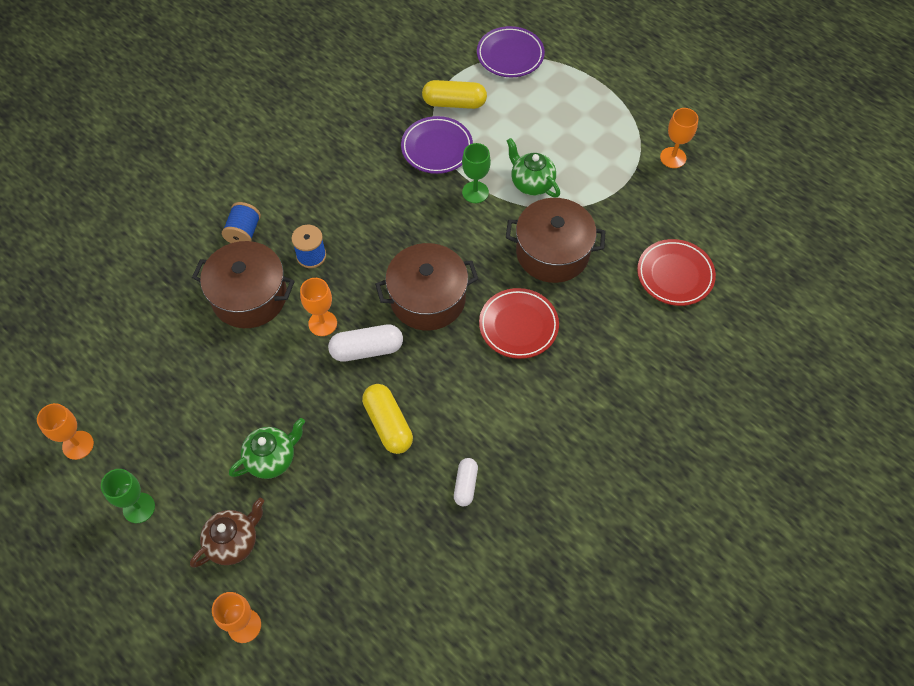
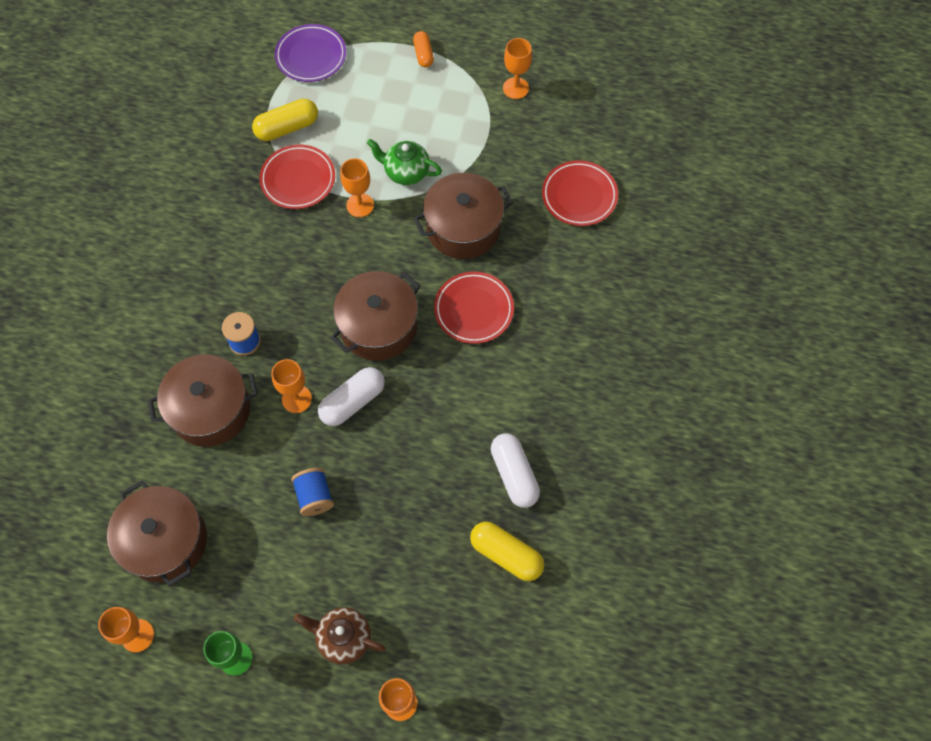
camera: 30 degrees left, 5 degrees up
(147, 382) = (165, 541): none -> brown pot
(233, 542) = (343, 638): brown teapot -> brown teapot turned 90 degrees counterclockwise
(244, 232) = (164, 351): blue spool -> blue spool (314, 496)
(272, 459) = (330, 546): green teapot -> none
(388, 424) = (414, 458): yellow capsule -> yellow capsule (506, 555)
(437, 148) = (298, 180): purple plate -> red plate
(465, 485) = (514, 474): white capsule -> white capsule, size x1.60
(475, 192) = (360, 205): green goblet -> orange goblet
(607, 94) = (423, 54): none -> orange capsule

